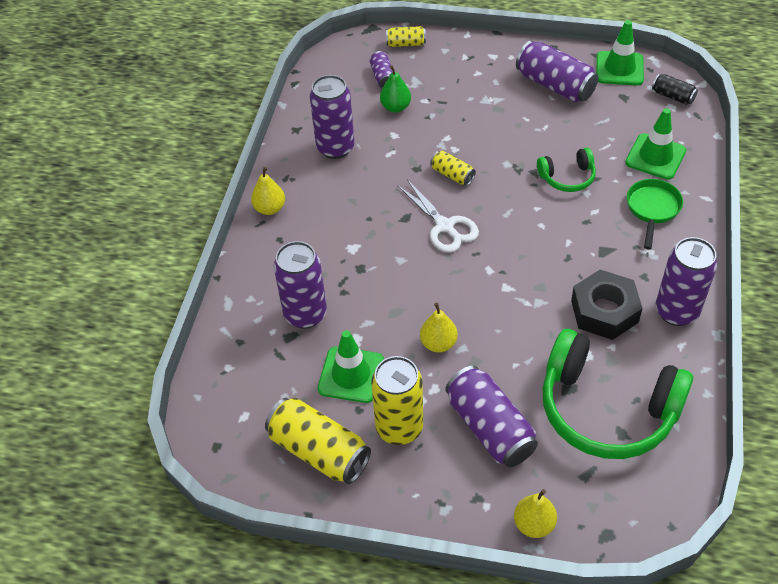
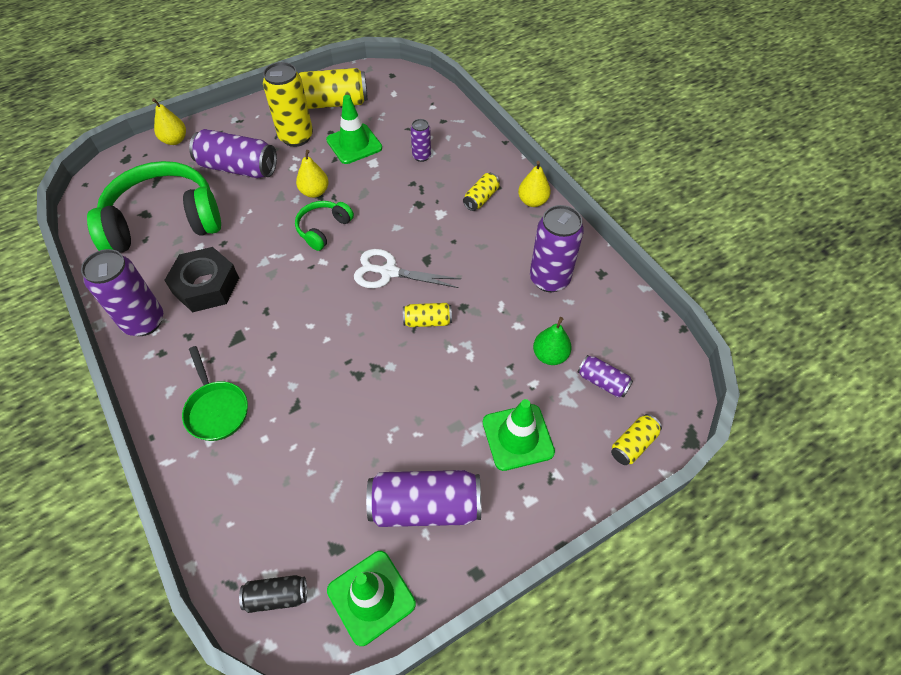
camera: 135 degrees right, 5 degrees up
(305, 238) = (481, 198): none -> yellow can
(305, 314) = (421, 156): purple can -> purple can, size x0.52
(567, 177) = (322, 390): green headphones -> green headphones (323, 229)
(655, 157) = (248, 479): green traffic cone -> green traffic cone (518, 437)

